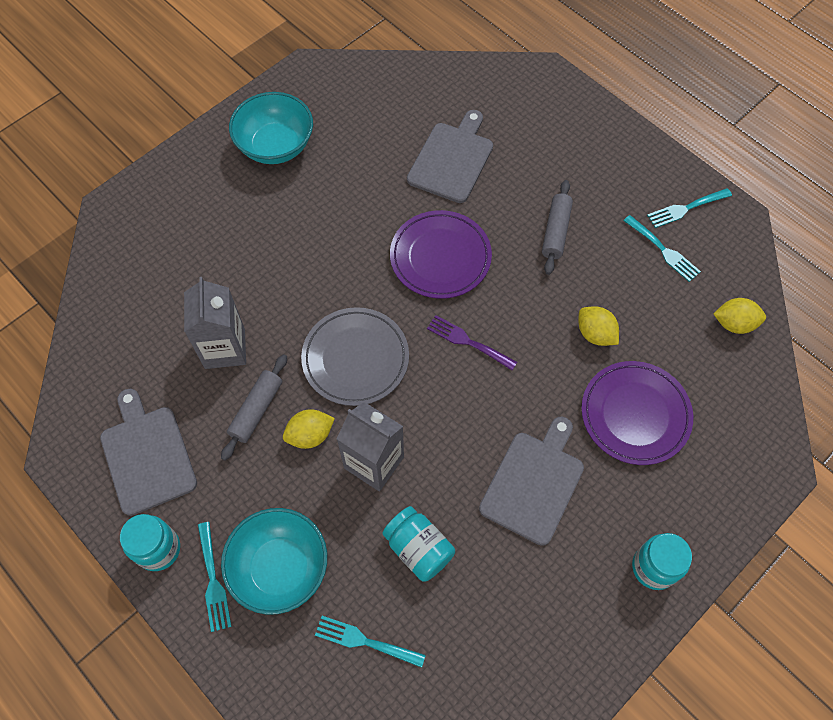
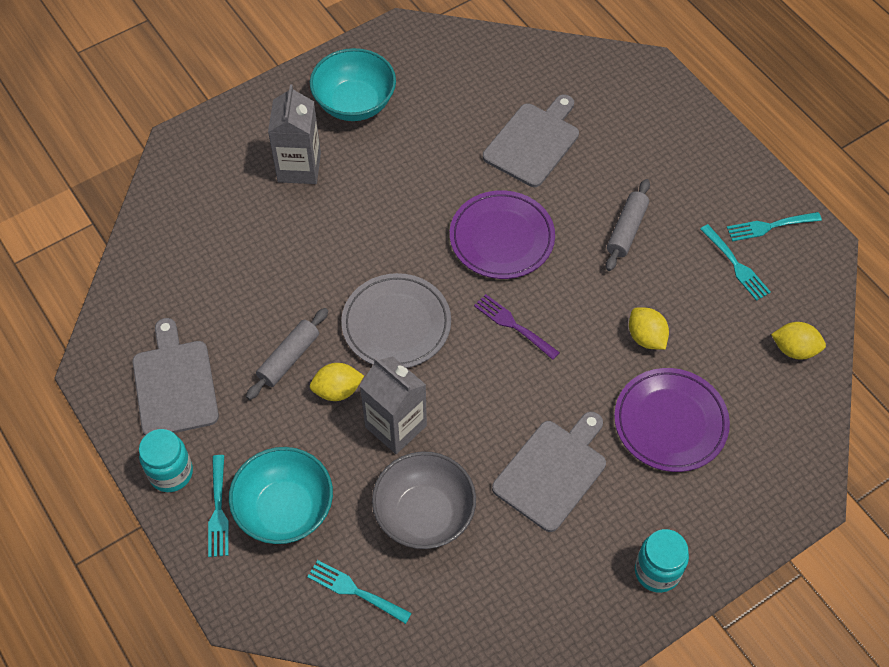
camera: 10 degrees right, 5 degrees down
(225, 348) = (268, 294): grey carton -> grey carton (299, 167)
(418, 549) = (424, 514): turquoise jar -> grey bowl

